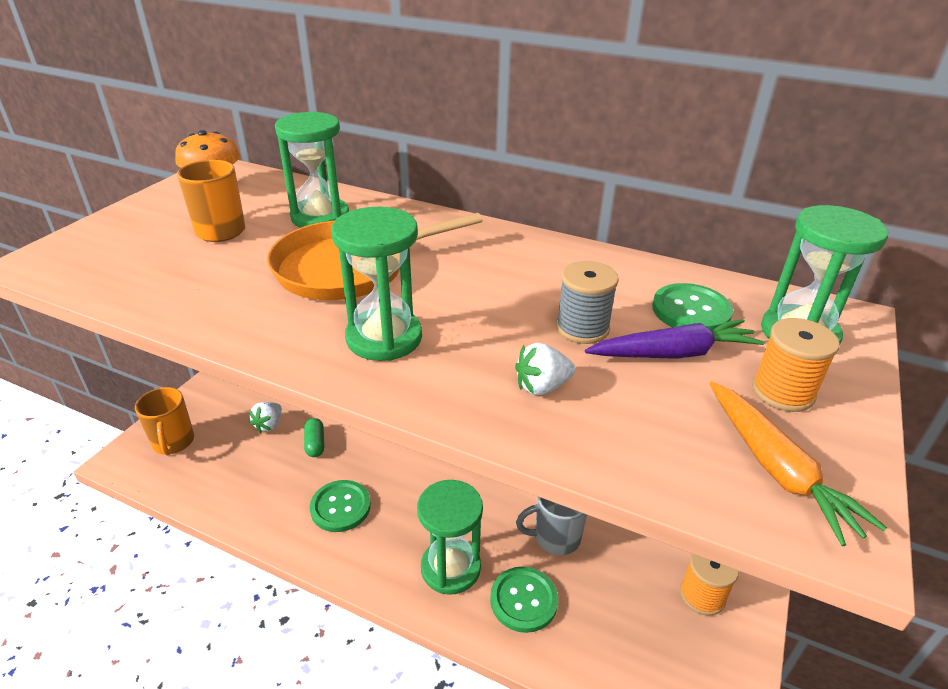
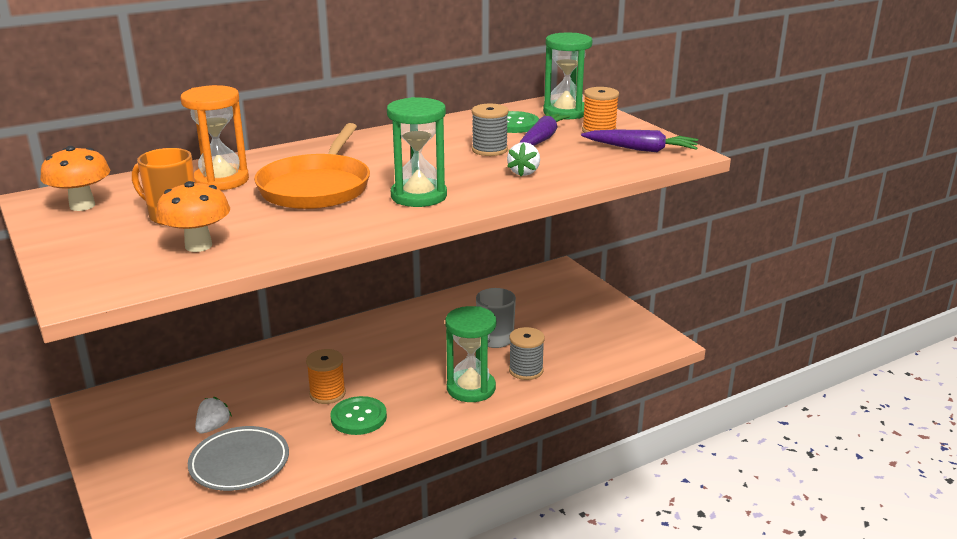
camera: 55 degrees left, 10 degrees down
(161, 269) = (198, 246): none -> orange mushroom
(173, 442) = (155, 489): orange mug -> none
(230, 469) = (239, 463): none -> grey plate
(269, 425) = (213, 427): white strawberry -> white strawberry turned 120 degrees counterclockwise
(315, 444) = (273, 409): green capsule -> none
(320, 217) = (221, 180): green hourglass -> orange hourglass
(523, 600) = (526, 370): green button -> grey spool
(702, 595) = (587, 311): orange spool -> orange spool (327, 394)
(776, 469) = (641, 149): orange carrot -> purple carrot

